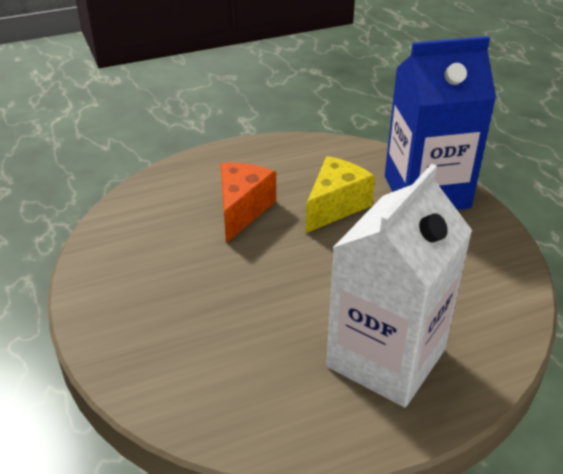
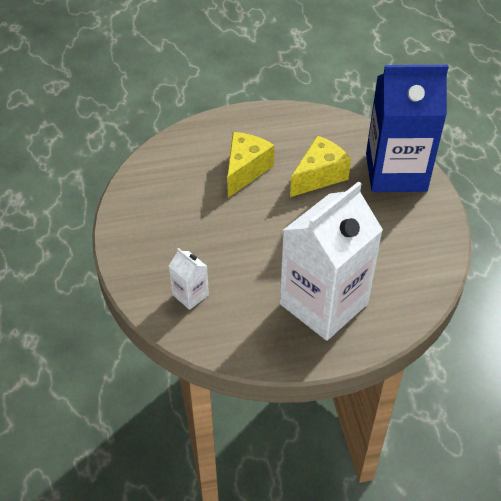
camera: 10 degrees right, 10 degrees up
(198, 371) = (190, 295): none -> white carton
(242, 210) = (245, 170): orange cheese -> yellow cheese

